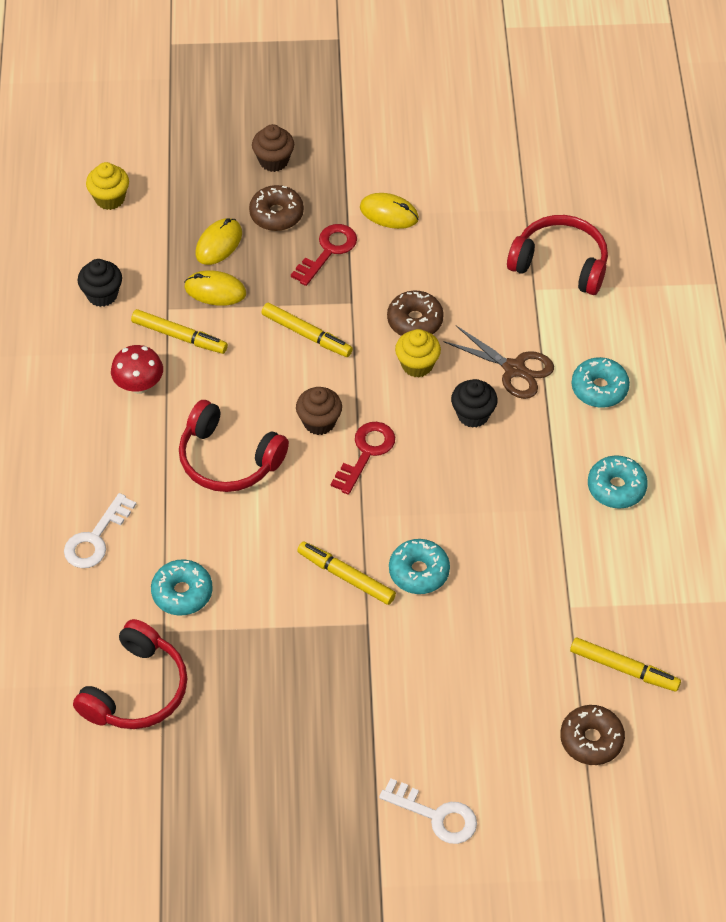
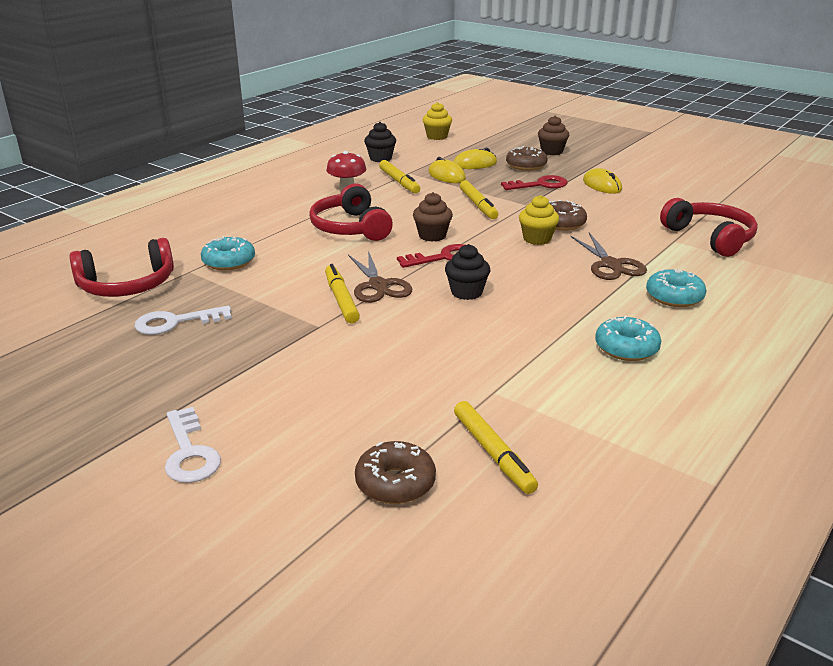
camera: 40 degrees right, 25 degrees down
(96, 538) = (223, 224): white key -> white key (175, 322)
(355, 535) = (378, 285): none -> brown scissors
(419, 572) = (396, 320): turquoise donut -> none
(473, 415) = (548, 271): black cupcake -> black cupcake (466, 292)

